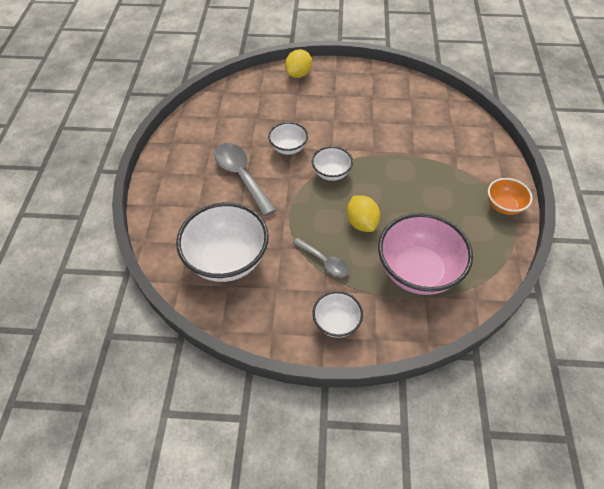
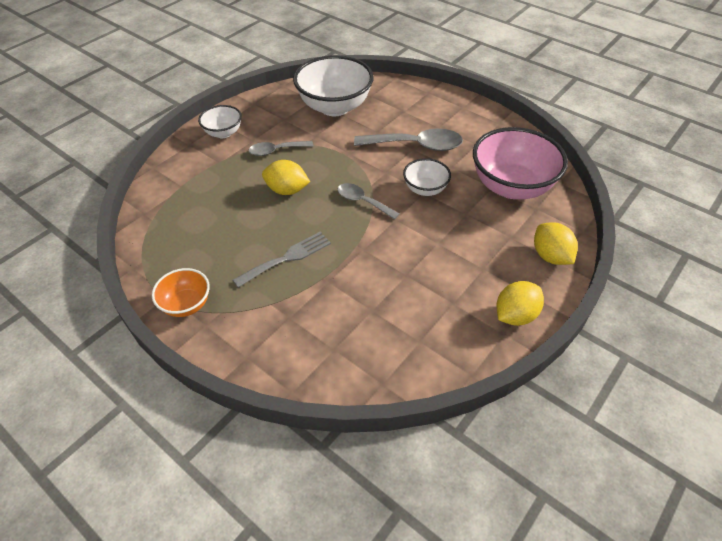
camera: 125 degrees right, 5 degrees down
(331, 173) = (363, 201): white bowl -> grey spoon
(356, 72) = (515, 315): none -> yellow lemon
(418, 271) = (205, 196): pink bowl -> pink bowl (511, 187)
(419, 182) = (287, 258): none -> grey fork

